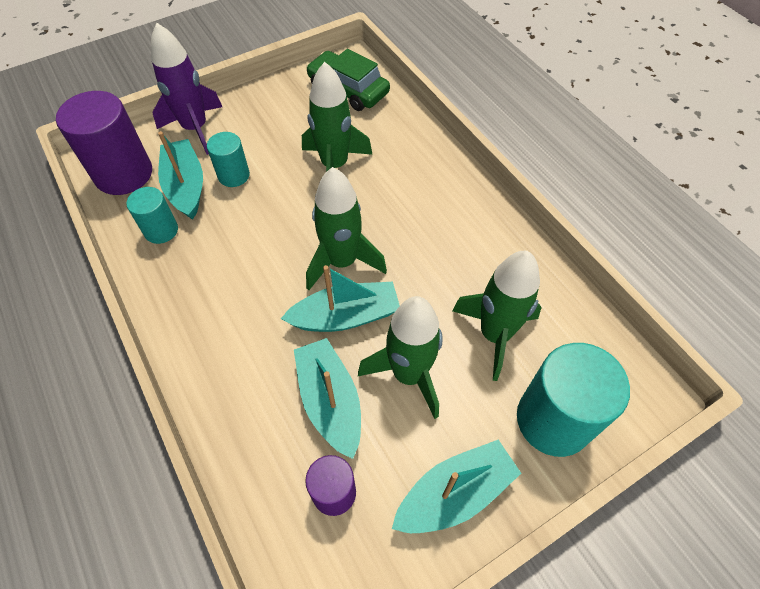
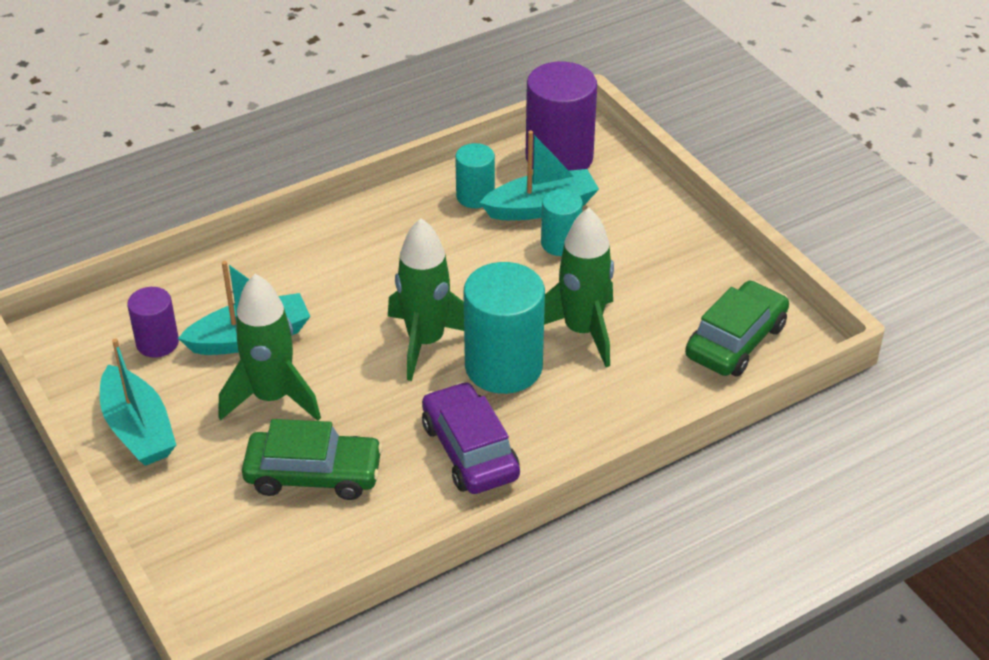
camera: 90 degrees right, 15 degrees down
(195, 129) = (639, 204): purple rocket -> none
(345, 316) = (350, 346): turquoise boat -> none
(459, 231) = (470, 450): none -> purple car
(494, 334) = (313, 474): green rocket -> green car
(553, 420) = (200, 517): turquoise cylinder -> turquoise cylinder (503, 367)

